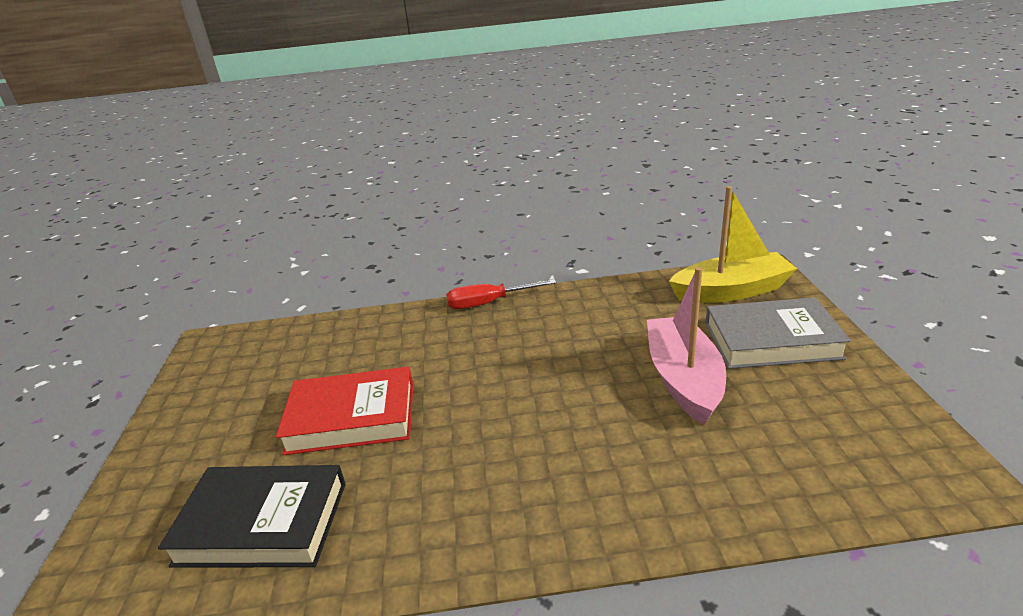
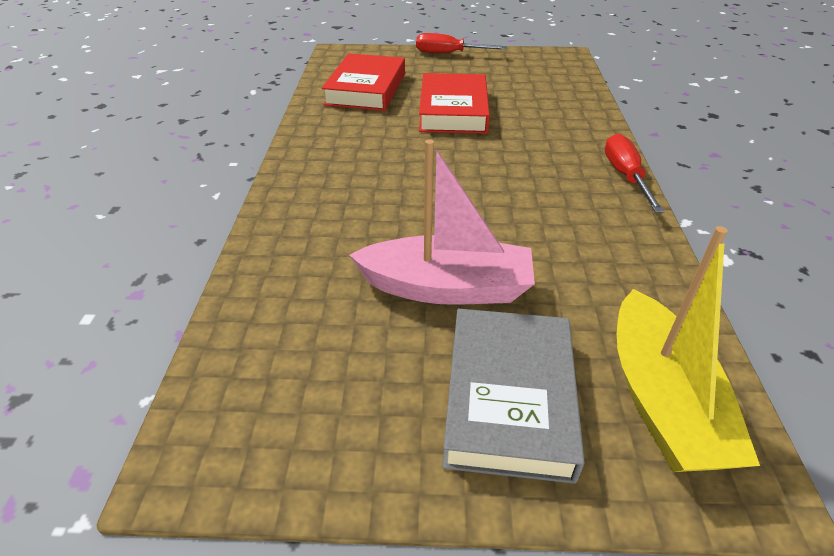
camera: 95 degrees right, 10 degrees up
(152, 447) = (449, 54): none -> red screwdriver
(262, 523) = (366, 89): black book -> red book

